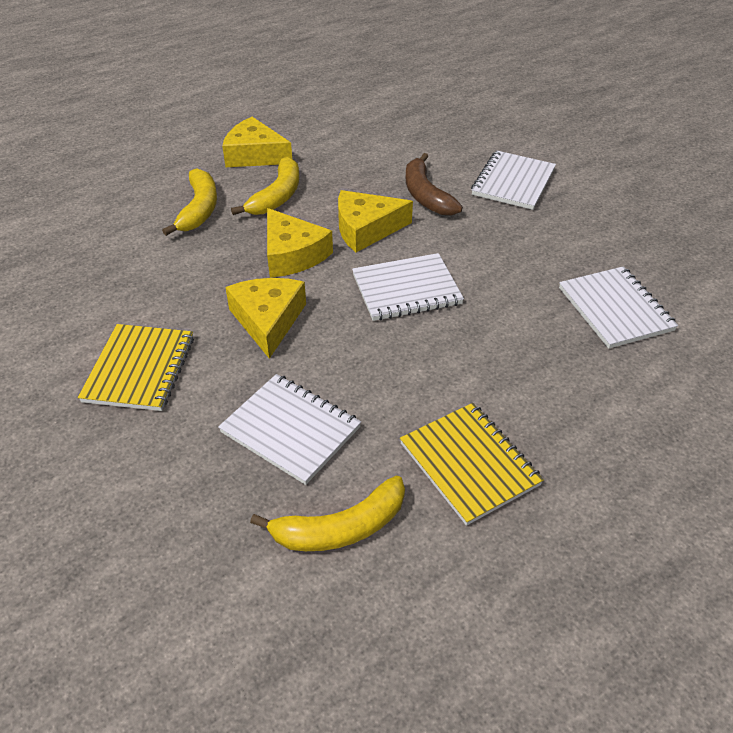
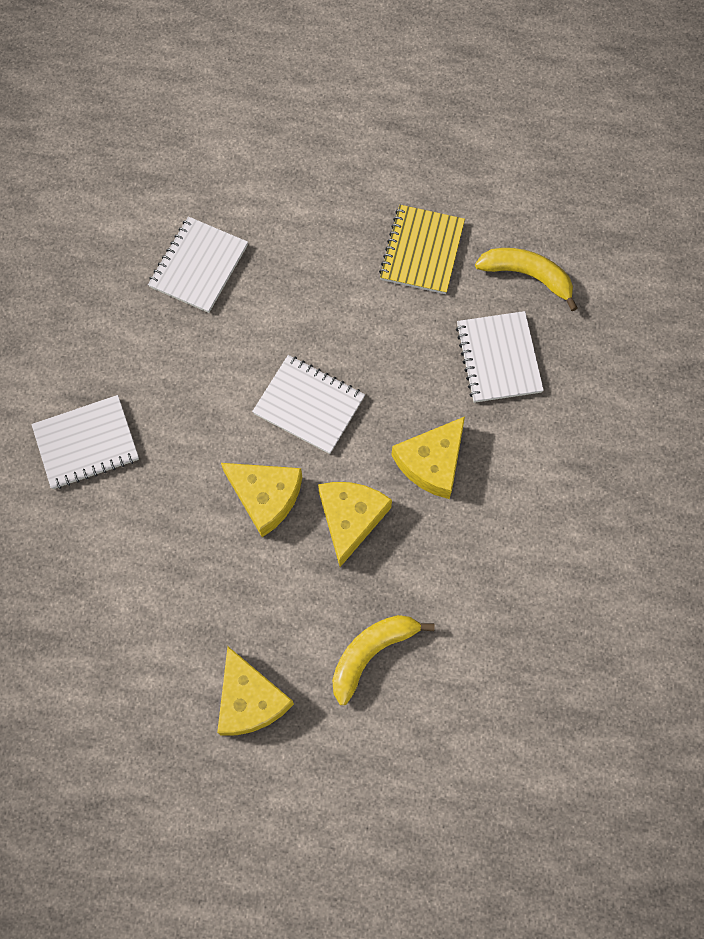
camera: 135 degrees left, 25 degrees up
(139, 369) = (554, 492): yellow notebook -> none
(277, 196) = (291, 610): yellow banana -> none
(426, 195) = (173, 494): brown banana -> none

